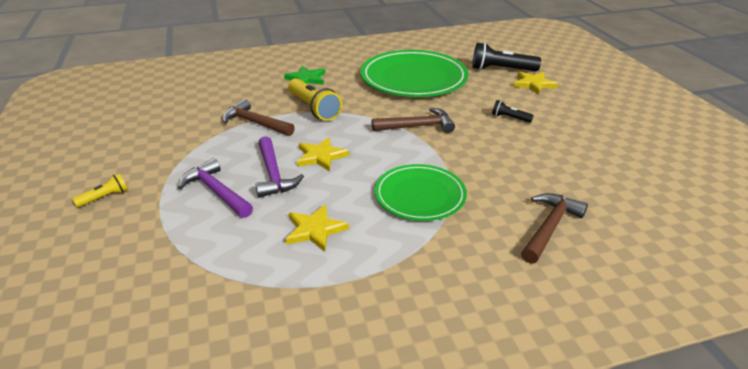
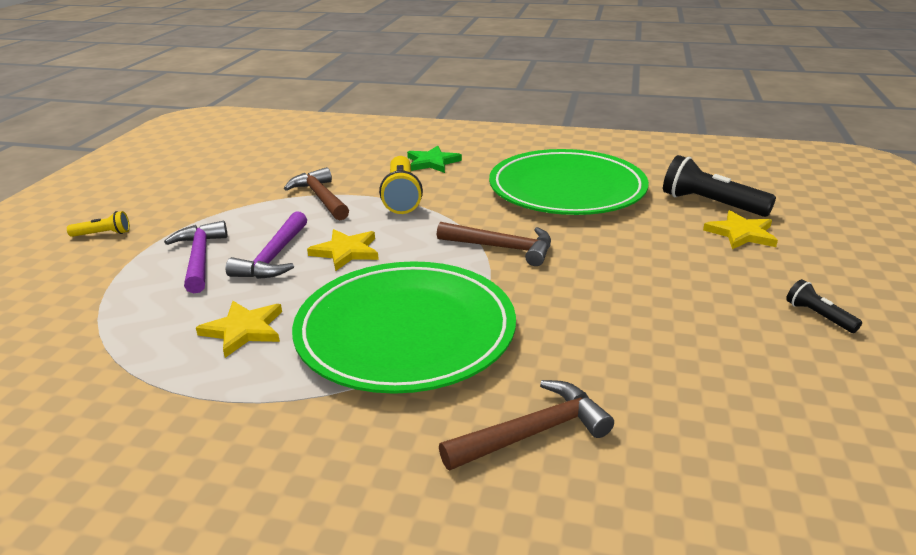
camera: 30 degrees right, 5 degrees down
(420, 195) = (405, 331): green plate -> green plate, size x1.65
(510, 118) = (647, 270): black flashlight -> black flashlight (818, 316)

